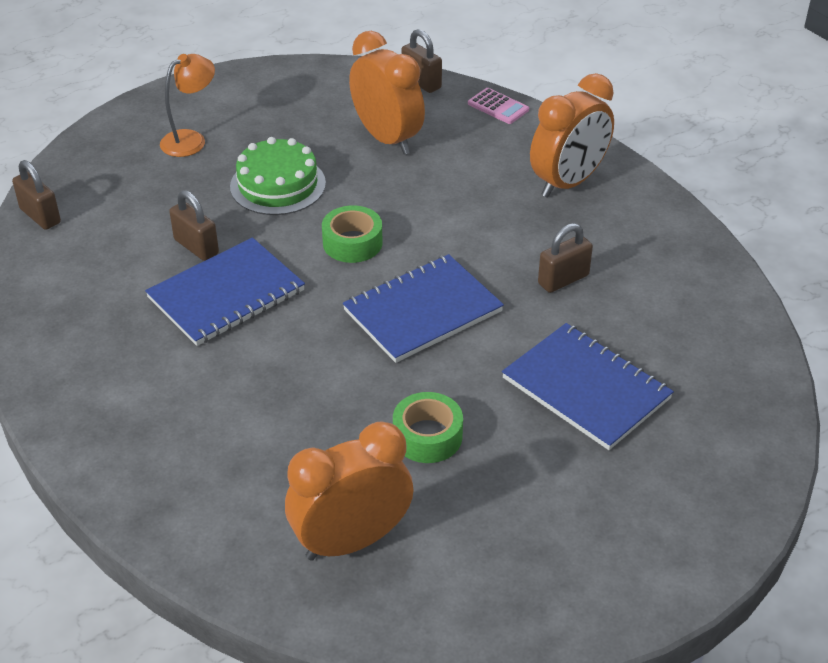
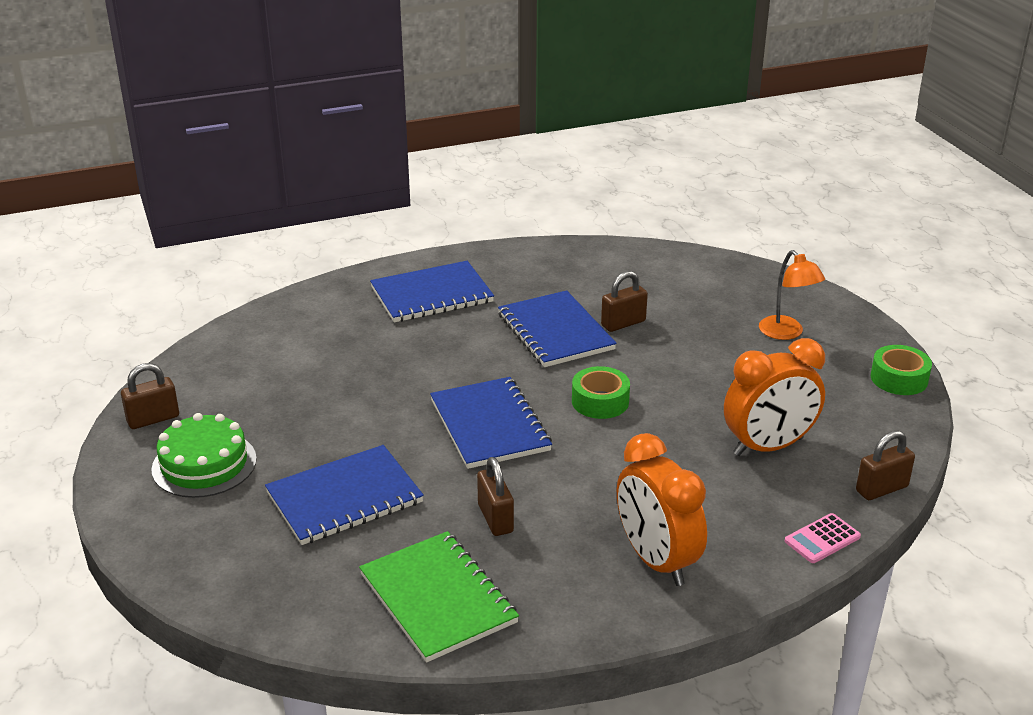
camera: 105 degrees right, 10 degrees down
(40, 216) = (688, 259): brown padlock -> brown padlock (153, 419)
(160, 418) = (431, 295): none -> blue notebook
(278, 185) = (702, 372): green cake -> green cake (204, 464)
(351, 541) = (268, 356): orange clock -> none
(427, 436) = (343, 403): green tape -> green tape (899, 379)
(682, 293) = (437, 598): none -> green notebook

